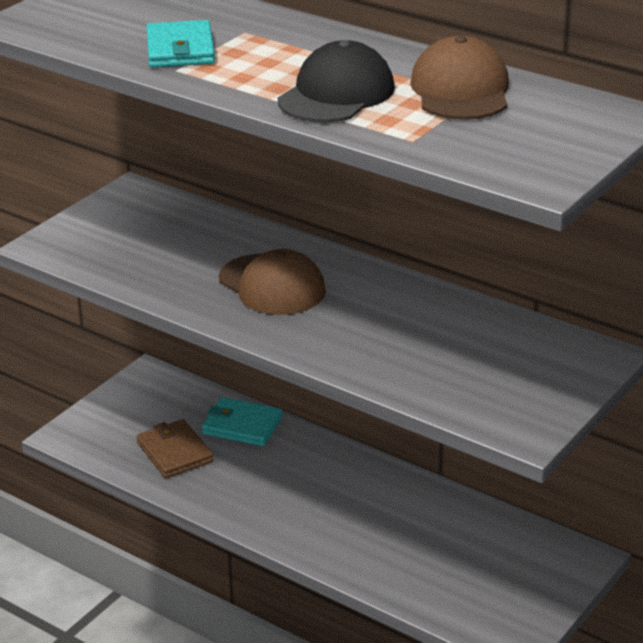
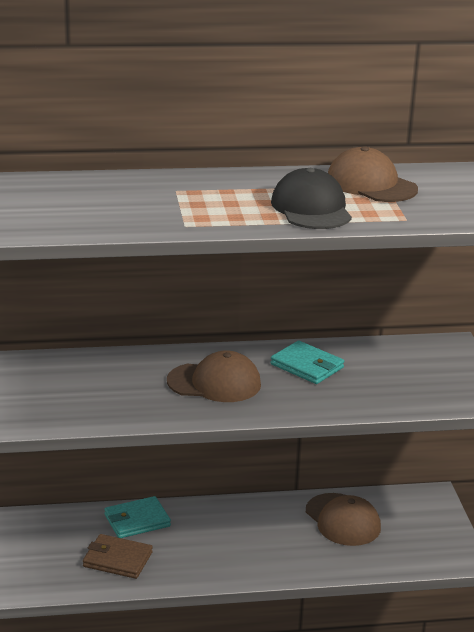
camera: 45 degrees left, 5 degrees down
(180, 49) = (160, 213): turquoise wallet -> turquoise wallet (307, 366)
(442, 530) = (343, 520): none -> brown cap

